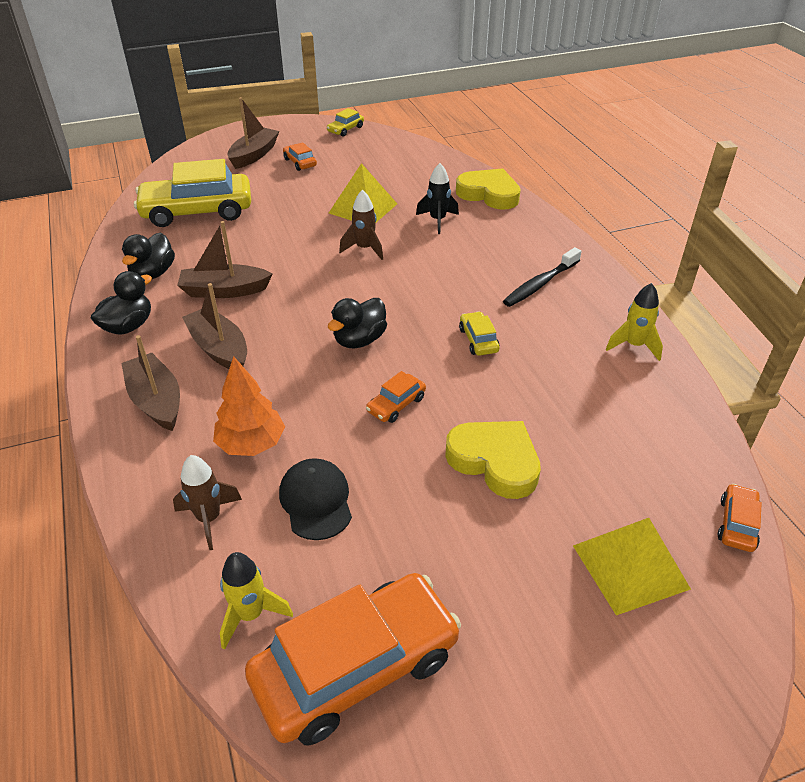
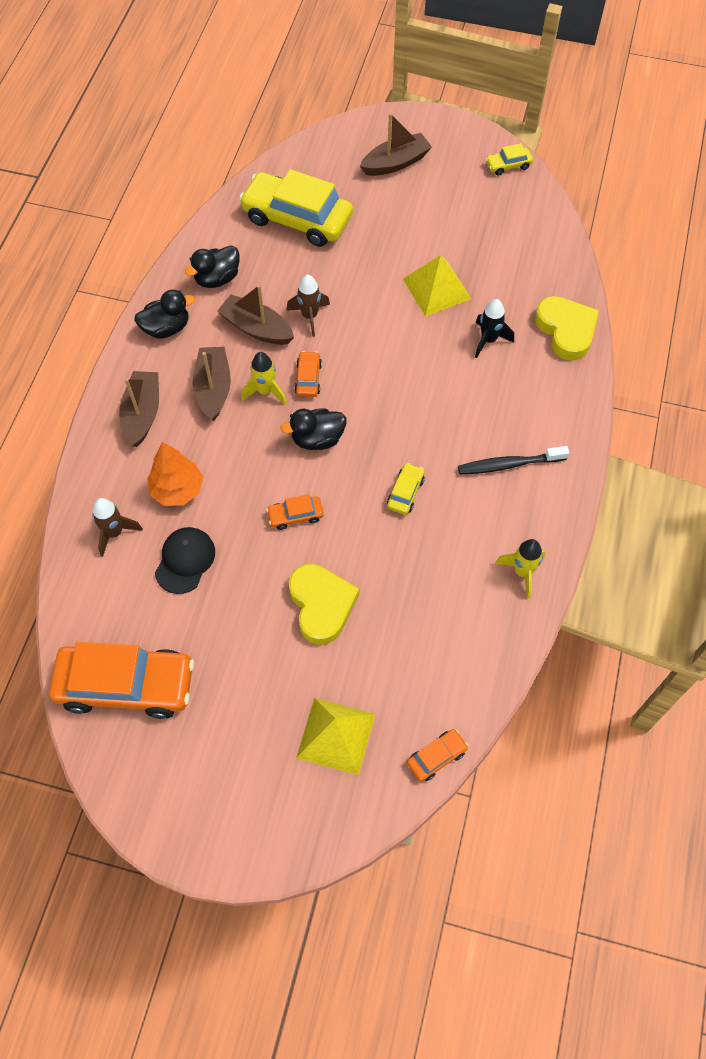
camera: 35 degrees right, 20 degrees up
(250, 614) = (94, 614): yellow rocket -> yellow rocket (265, 391)
(300, 162) = (428, 195): orange car -> orange car (308, 378)
(364, 249) = (398, 341): brown rocket -> brown rocket (309, 316)

